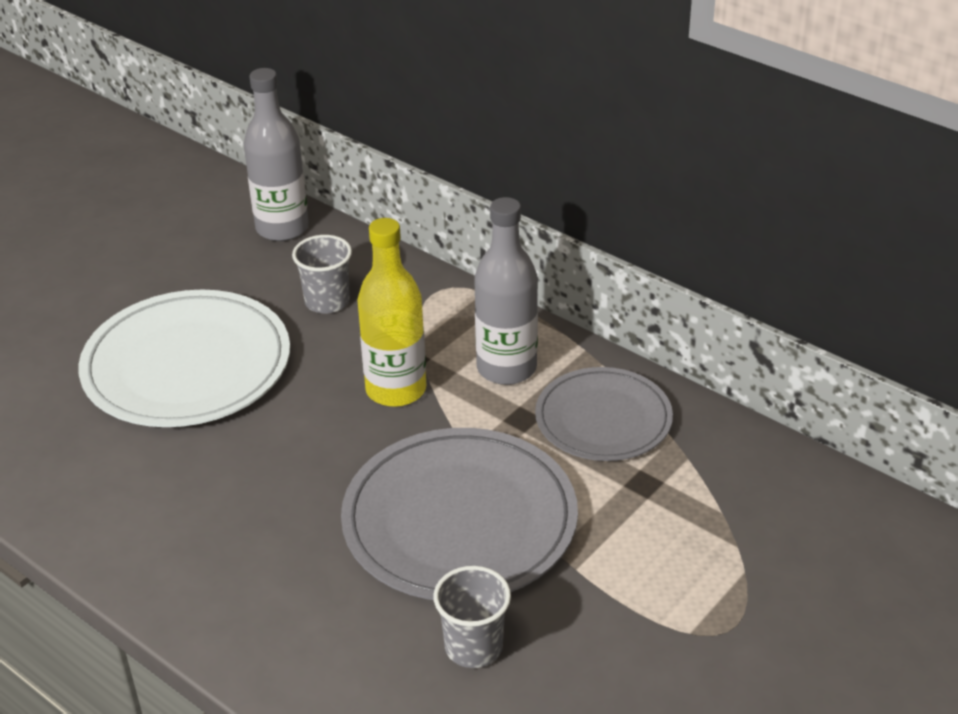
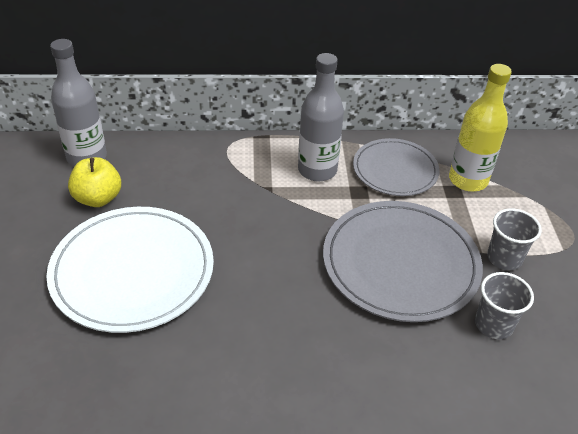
camera: 45 degrees left, 5 degrees up
(242, 276) = (98, 198): none -> yellow apple
(327, 301) = (172, 186): grey cup -> grey cup (504, 258)
(396, 389) = (276, 214): yellow bottle -> yellow bottle (468, 180)

